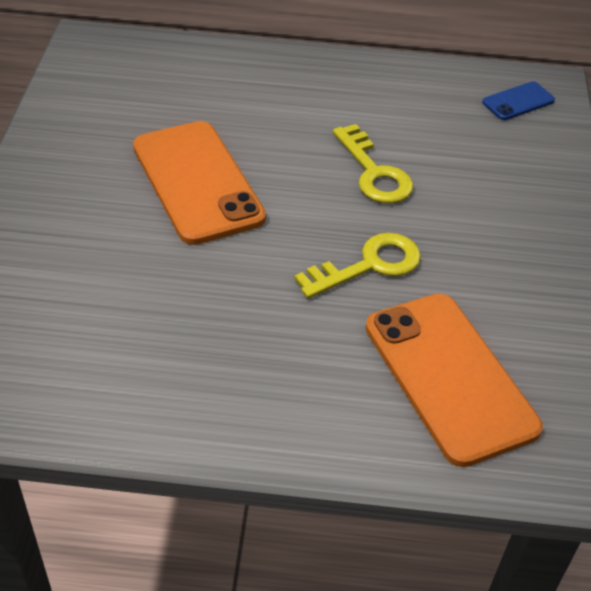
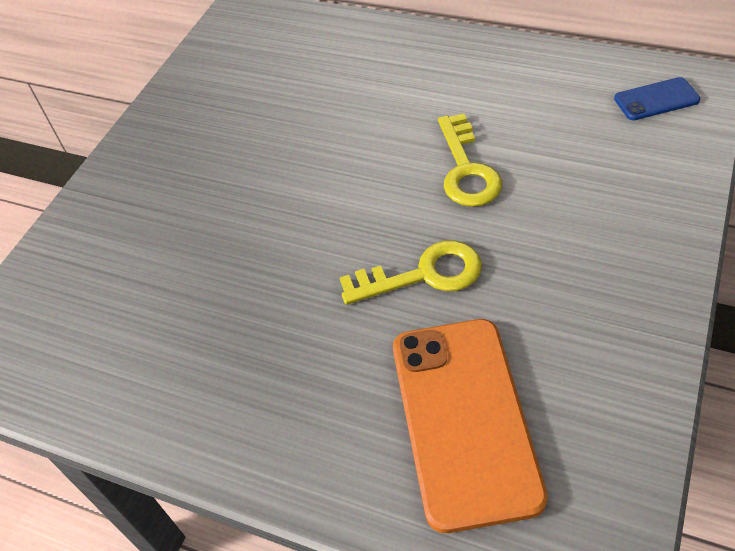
camera: 25 degrees right, 5 degrees up
(197, 182) = (285, 163): orange phone -> none

